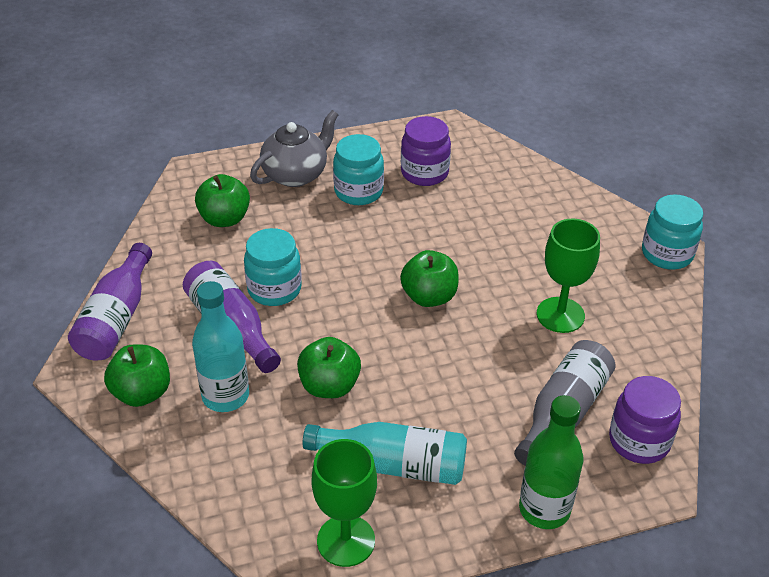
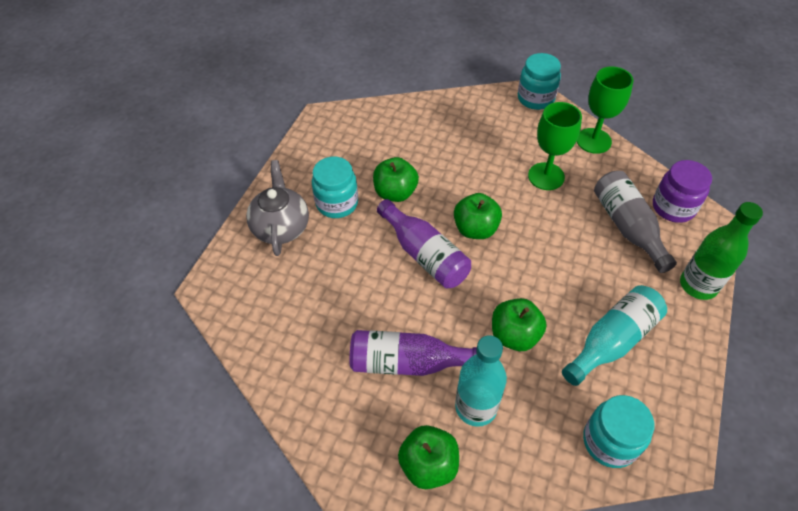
camera: 50 degrees left, 10 degrees up
(116, 318) = (329, 438): purple bottle -> purple bottle (424, 254)
(224, 219) = (285, 299): green apple -> green apple (395, 193)
(274, 289) = (391, 312): turquoise jar -> turquoise jar (609, 442)
(346, 540) = (661, 409): green goblet -> green goblet (593, 141)
(424, 173) = (354, 158): purple jar -> none

